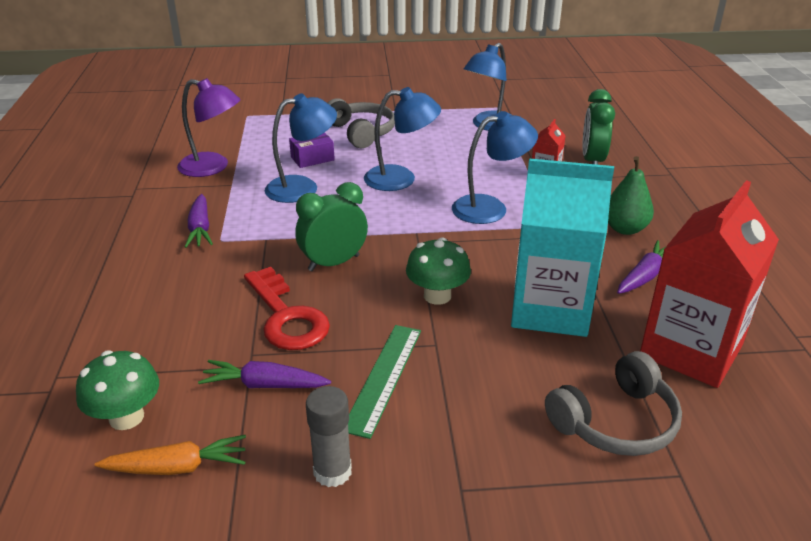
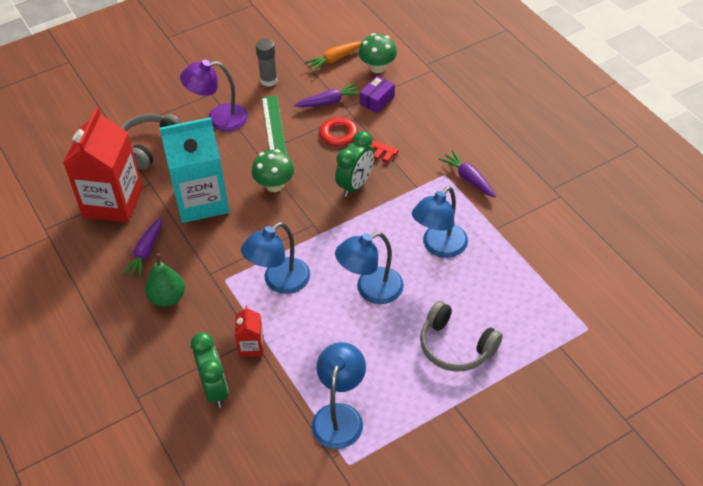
camera: 155 degrees right, 15 degrees up
(213, 167) = (532, 241): purple lamp -> purple lamp (219, 119)
(312, 158) = (464, 286): purple box -> purple box (377, 100)

